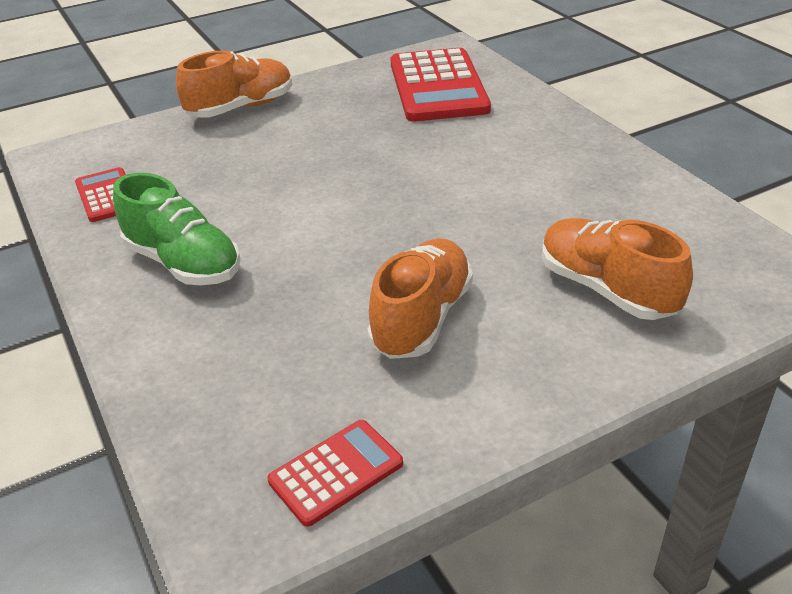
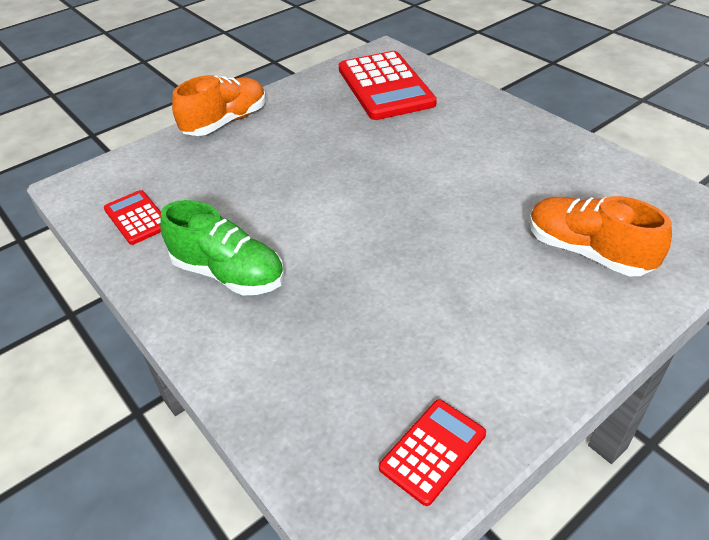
camera: 10 degrees left, 5 degrees up
(422, 318) = (450, 297): orange shoe -> none

